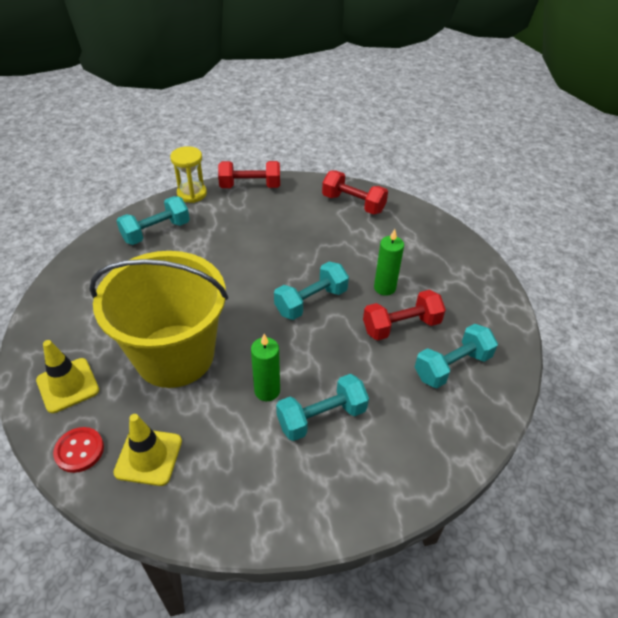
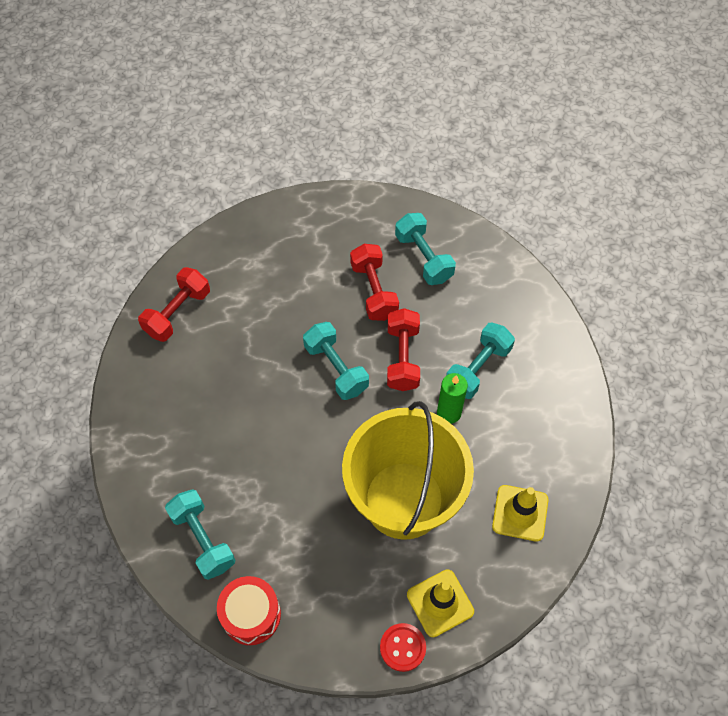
camera: 85 degrees left, 15 degrees up
(79, 450) = (515, 576): red button -> red button (402, 647)
(89, 261) = (251, 615): none -> red drum
(192, 194) = (129, 501): yellow hourglass -> none
(250, 186) = (123, 428): red dumbbell -> red dumbbell (402, 358)
(321, 417) = (478, 368): turquoise dumbbell -> turquoise dumbbell turned 60 degrees clockwise
(384, 288) = (321, 298): green candle -> none

